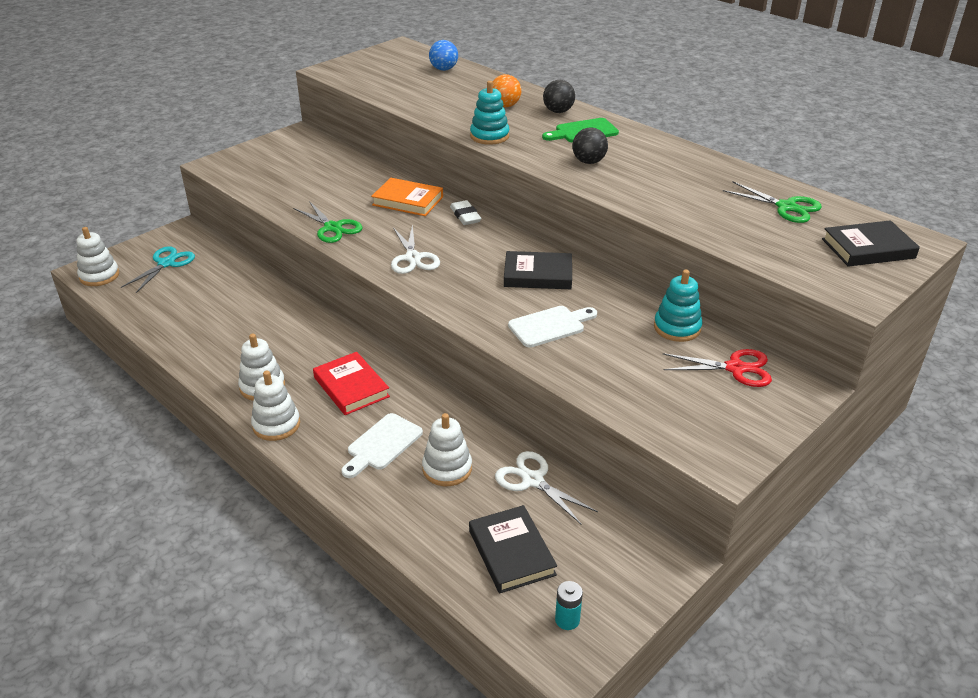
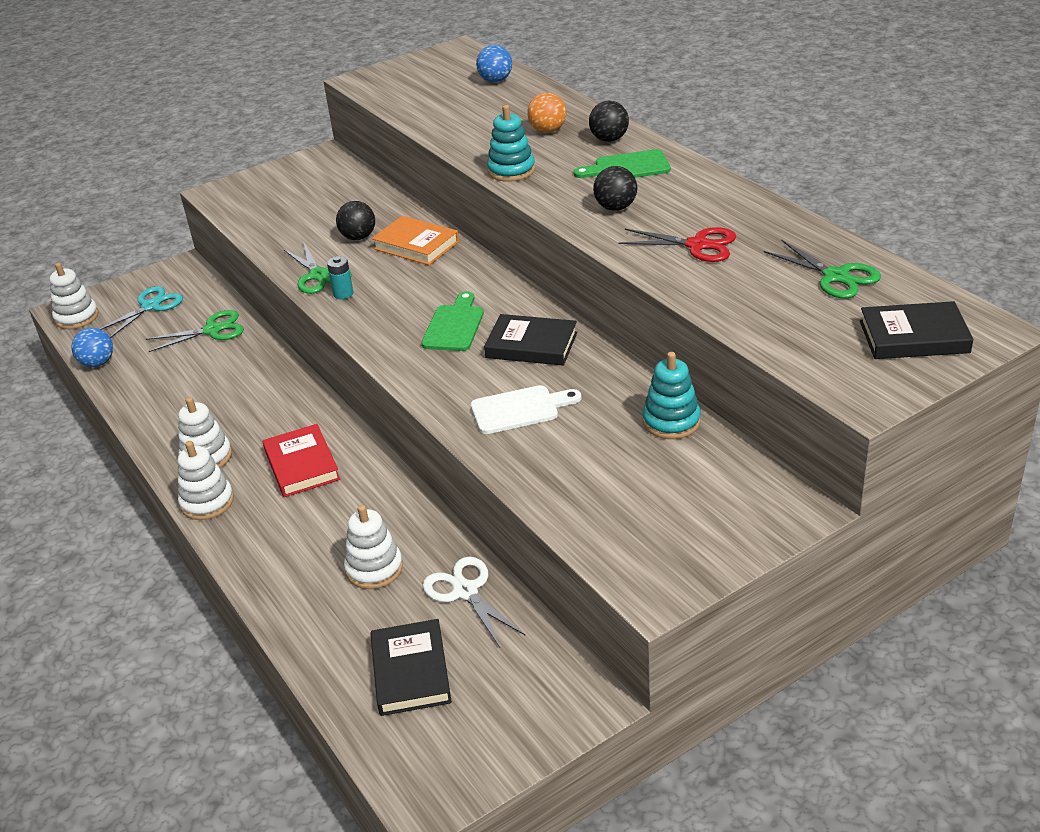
camera: 15 degrees right, 0 degrees up
(132, 313) = (98, 363): none -> blue ball
(230, 280) = (212, 330): none -> green scissors
(355, 196) = (358, 237): none -> black ball
(382, 444) = (312, 534): white cutting board -> none
(413, 258) = (395, 317): white scissors -> none
(465, 216) = (476, 267): white eraser -> none
(466, 263) = (454, 325): none -> green cutting board
(567, 620) = (444, 754): turquoise battery -> turquoise battery (343, 294)
(735, 368) = (721, 477): red scissors -> red scissors (697, 245)

